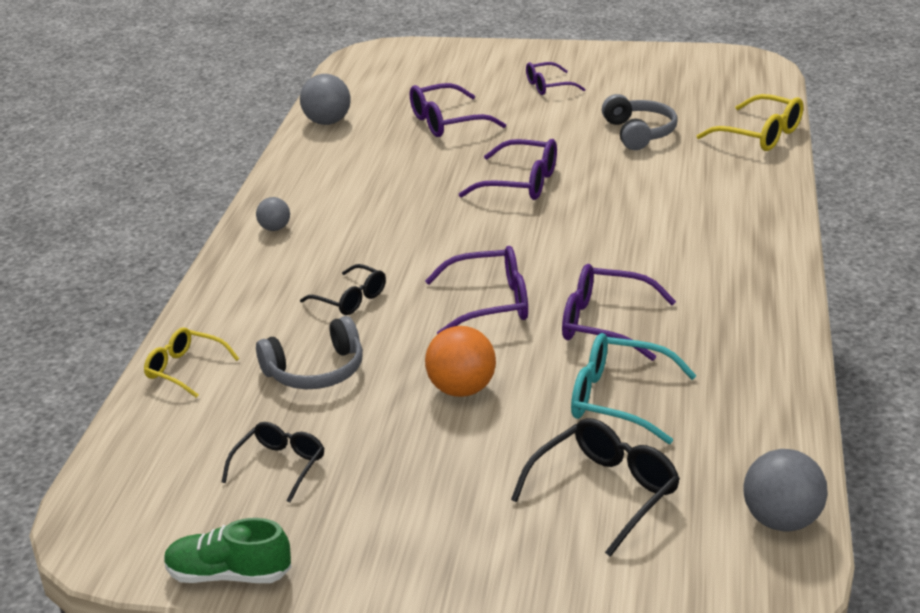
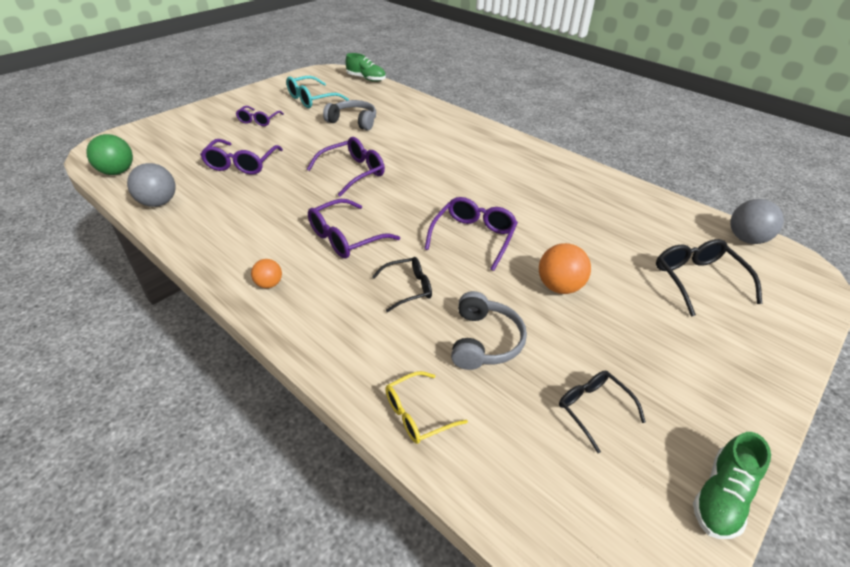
camera: 60 degrees left, 10 degrees up
(275, 228) = (269, 284): grey ball -> orange ball
(349, 80) = (117, 172): none -> green ball
(605, 324) = (533, 211): purple glasses -> purple glasses (346, 237)
(619, 400) = (611, 238): turquoise glasses -> turquoise glasses (312, 99)
(759, 135) = (403, 99): yellow glasses -> none
(773, 90) = (366, 79): none -> green shoe

